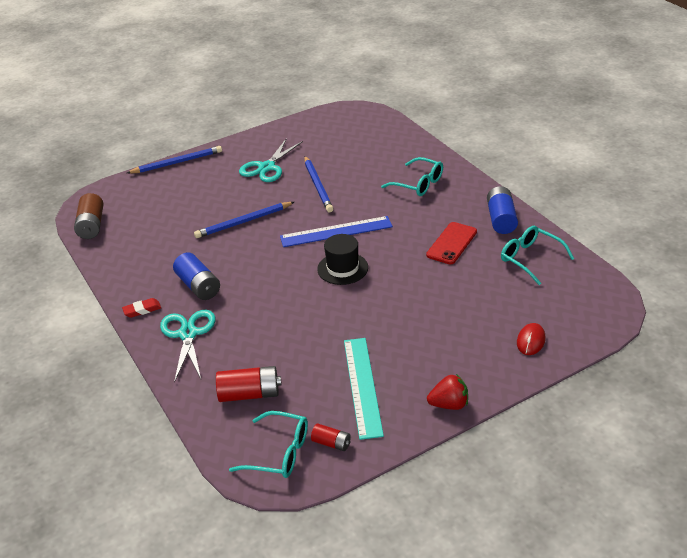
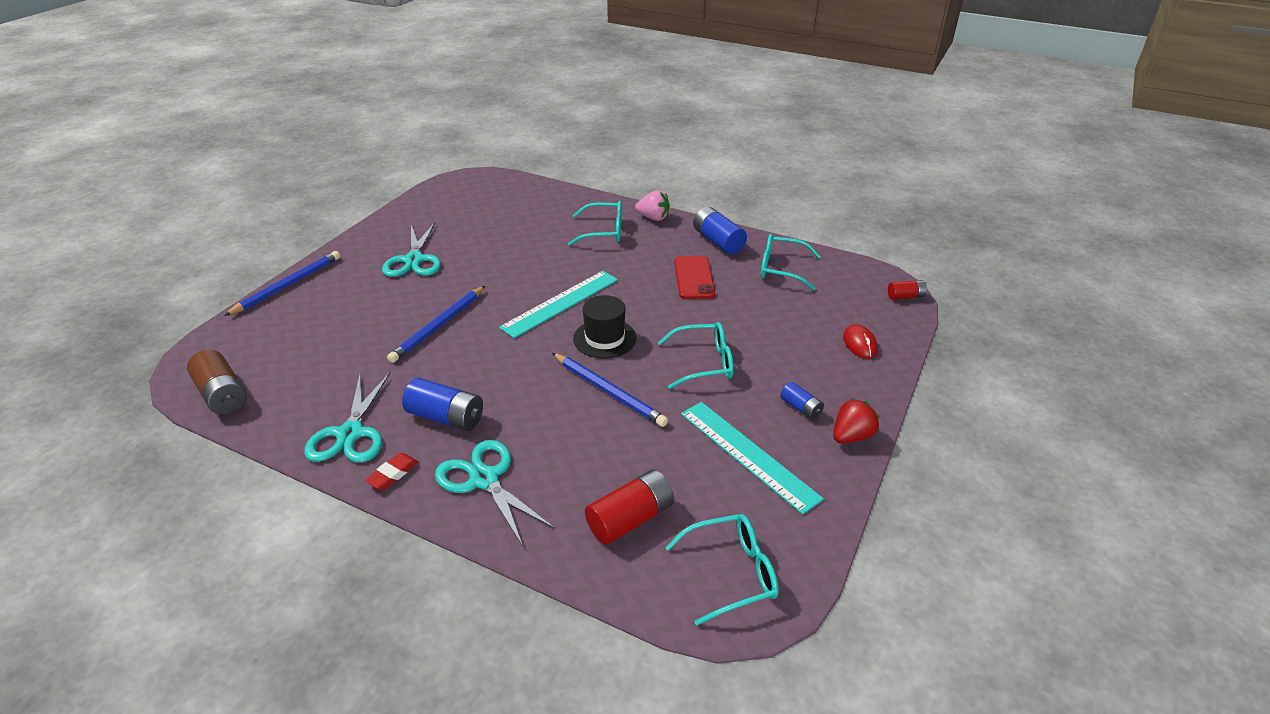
camera: 35 degrees left, 0 degrees up
(138, 276) = (350, 434): none -> turquoise scissors
(318, 186) = (495, 263): blue pencil -> blue pencil (609, 391)
(331, 443) = (777, 533): red battery -> red battery (905, 296)
(336, 232) = (561, 303): blue ruler -> turquoise ruler
(395, 311) = (704, 363): none -> turquoise glasses
(432, 370) = (801, 408): none -> blue battery
(468, 183) = (653, 218): none -> pink strawberry

